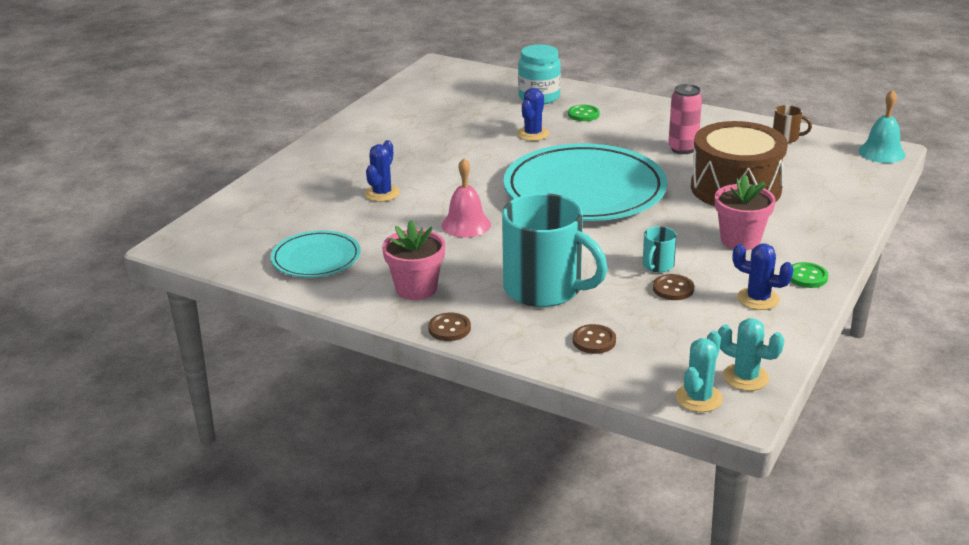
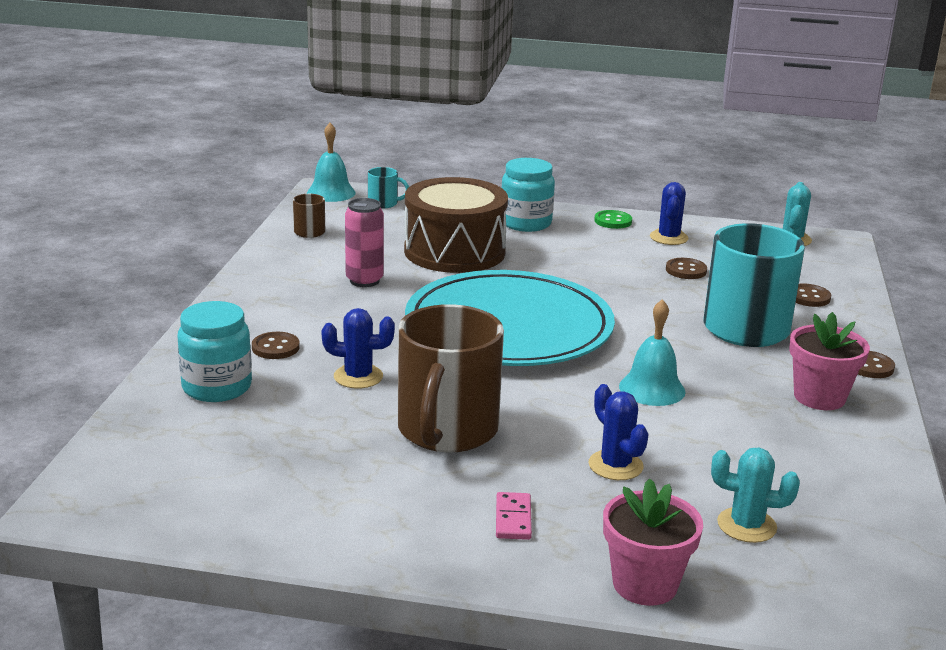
camera: 110 degrees left, 5 degrees down
(316, 258) = (826, 480): turquoise plate -> none
(353, 157) = (513, 519): none -> pink domino
(382, 193) = (615, 465): blue cactus -> blue cactus turned 60 degrees clockwise
(453, 151) = (447, 430): none -> brown mug
(466, 225) = (652, 389): pink bell -> turquoise bell
(583, 114) = (275, 347): green button -> brown button
(657, 265) = (649, 279): turquoise mug -> turquoise mug (384, 203)
(699, 398) = (840, 254): turquoise cactus -> turquoise cactus (746, 525)
(740, 240) = (567, 247): pink flower pot -> pink flower pot (645, 584)
(802, 230) = (525, 223): none -> turquoise jar

